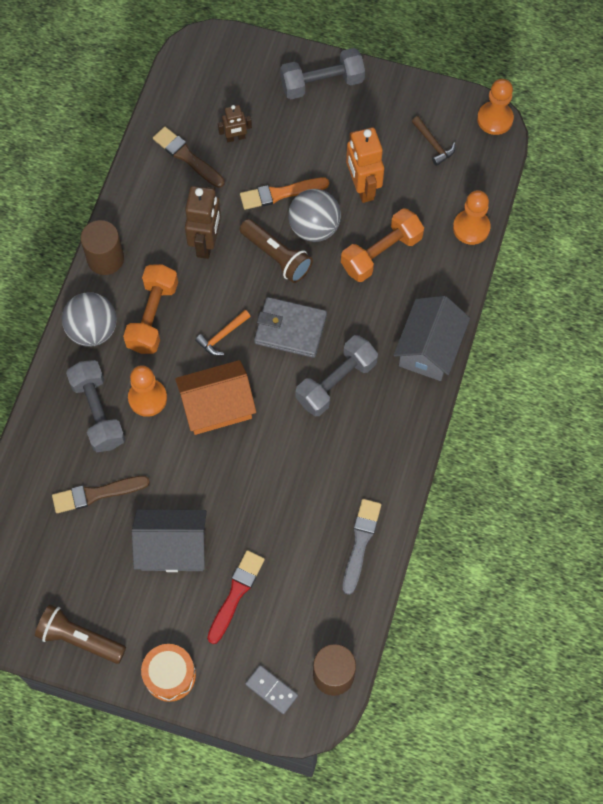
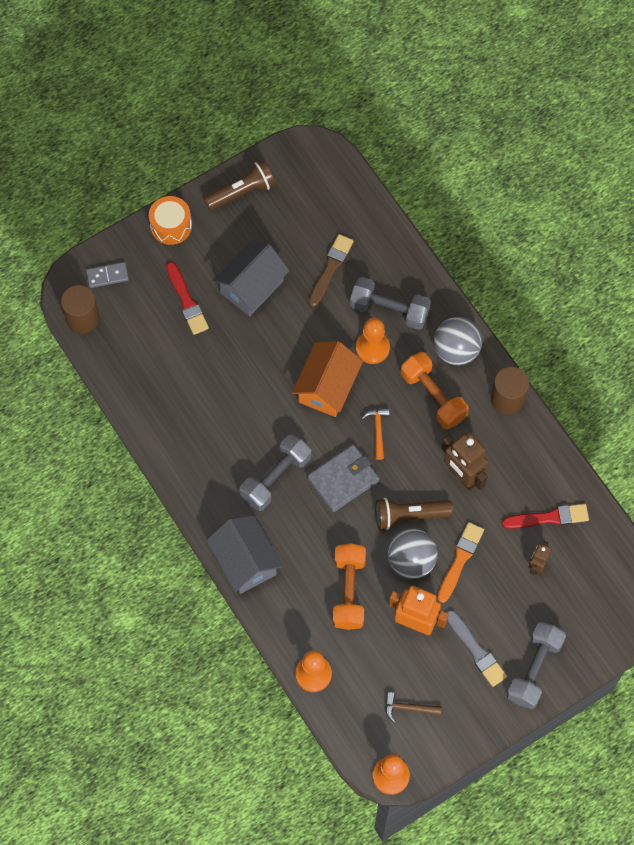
camera: 130 degrees right, 0 degrees up
(187, 157) = (548, 518): brown brush -> red brush
(336, 382) = (276, 478): grey dumbbell -> grey dumbbell turned 45 degrees clockwise
(360, 543) = (150, 402): grey brush -> grey brush (476, 650)

